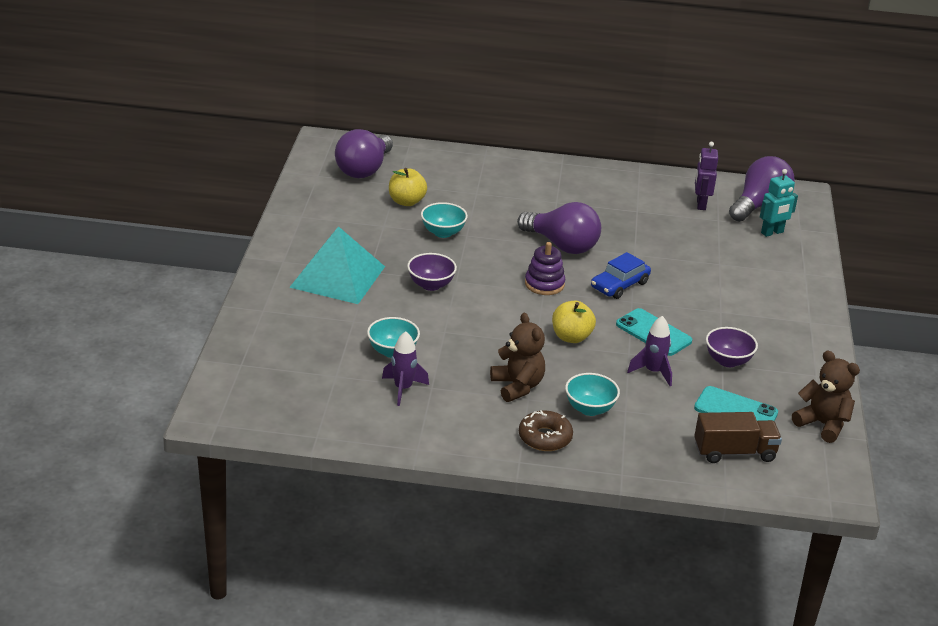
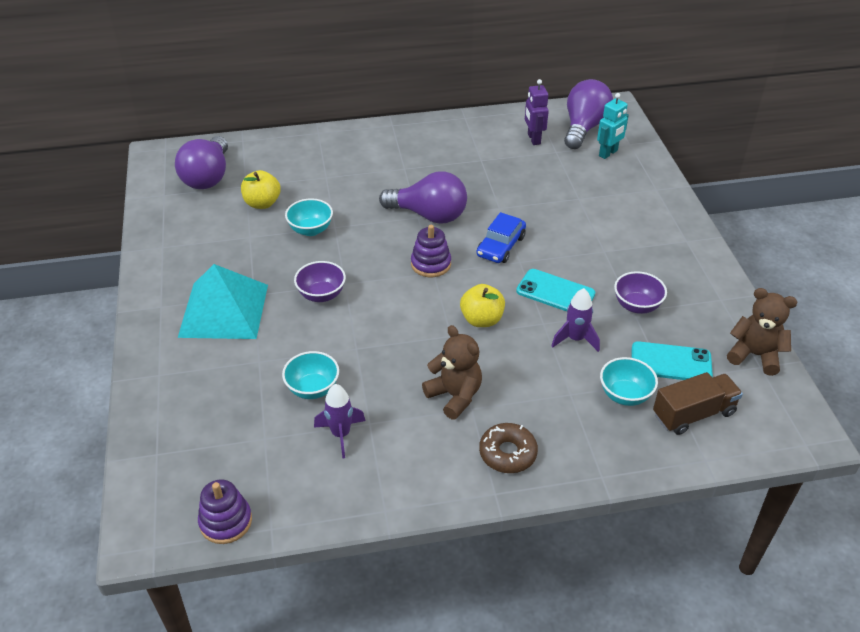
camera: 15 degrees left, 10 degrees up
(281, 423) = (226, 521): none -> purple stacking toy
(589, 409) = (536, 402): turquoise bowl -> turquoise bowl (625, 395)

